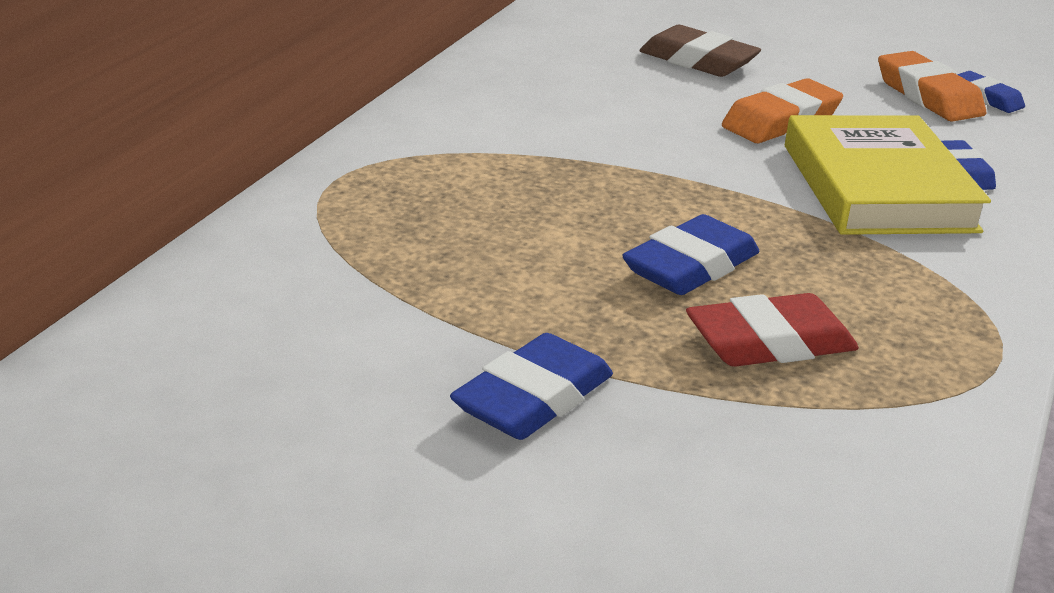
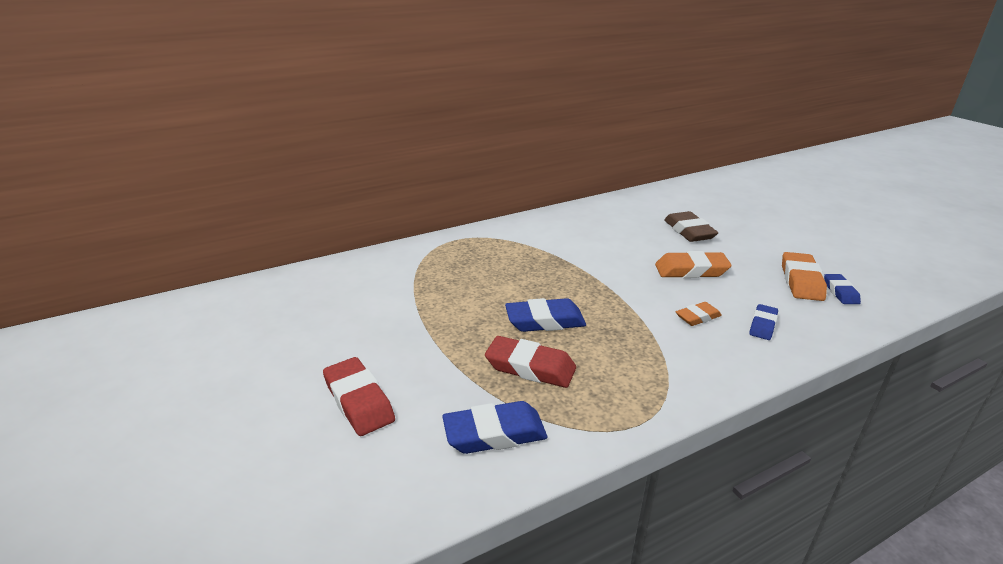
camera: 40 degrees right, 0 degrees up
(533, 399) = (401, 349): blue eraser -> blue eraser (495, 433)
(594, 508) = (359, 401): none -> red eraser
(878, 187) = (697, 317): yellow book -> orange eraser

